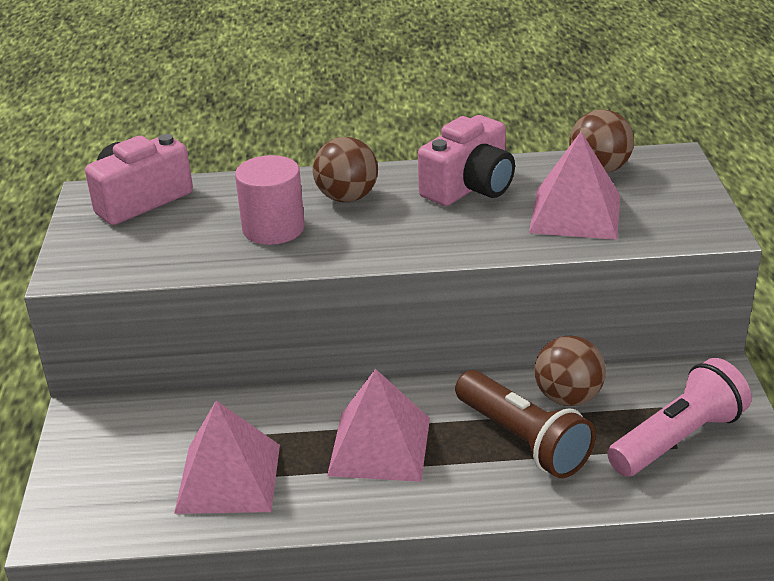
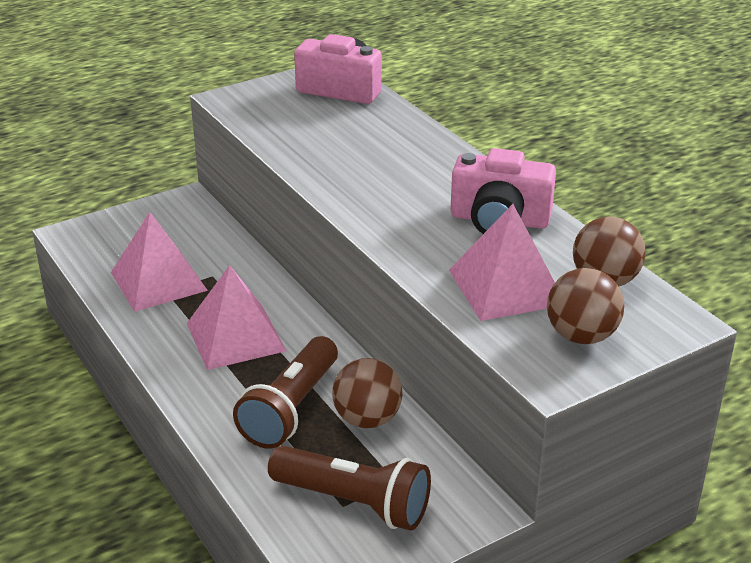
camera: 60 degrees right, 0 degrees up
(273, 228) = (349, 152): pink cylinder -> none
(347, 197) = (424, 168): brown ball -> brown ball (581, 336)
(678, 439) = (354, 503): pink flashlight -> brown flashlight

